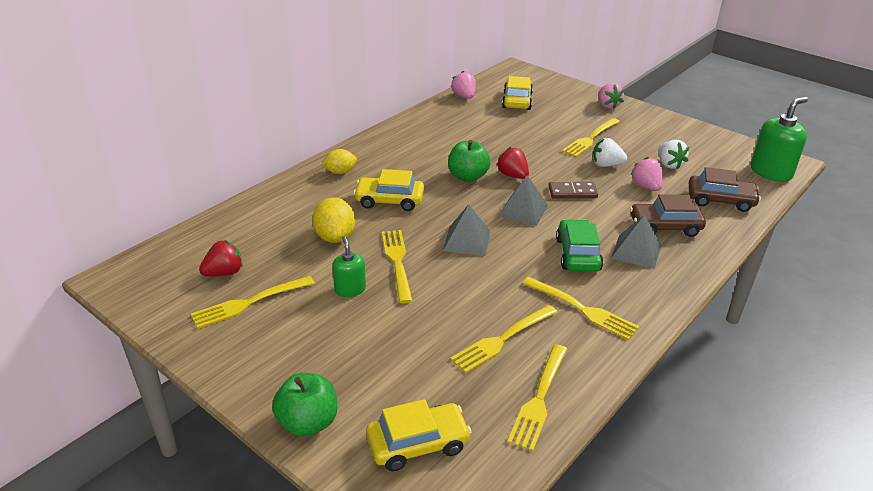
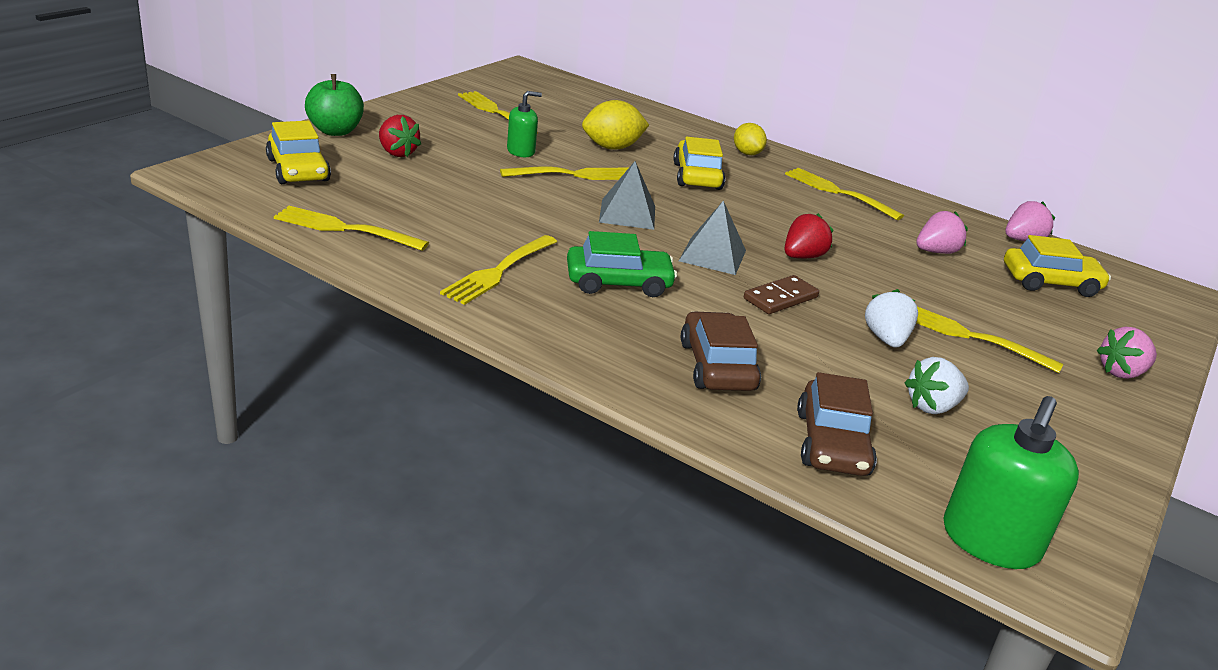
camera: 80 degrees right, 5 degrees down
(224, 273) = (538, 103): red strawberry -> red strawberry (397, 153)
(468, 177) = (780, 225): green apple -> none
(503, 339) = (442, 219): yellow fork -> yellow fork (839, 193)
(572, 192) = (780, 298): brown domino -> brown domino turned 60 degrees clockwise
(636, 251) = (639, 329): grey pyramid -> none
(646, 186) = (836, 368): pink strawberry -> pink strawberry (936, 252)
(771, 172) = (990, 541): green soap dispenser -> green soap dispenser turned 75 degrees clockwise

